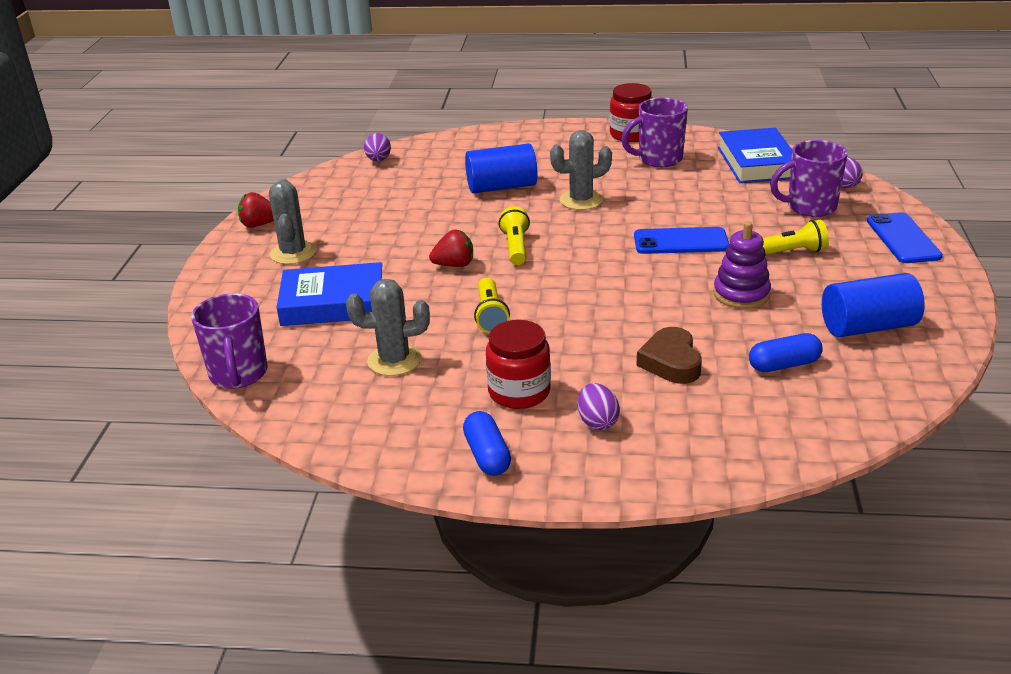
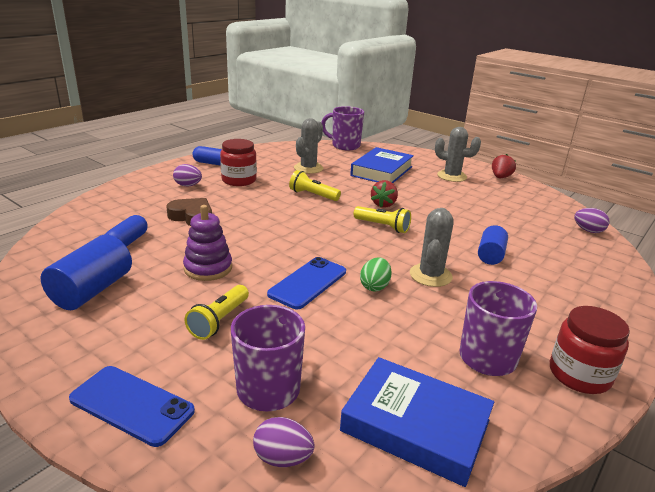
camera: 120 degrees right, 5 degrees down
(501, 187) = (490, 255): blue cylinder -> blue cylinder, size x0.64
(637, 215) = (374, 286): none -> green egg

